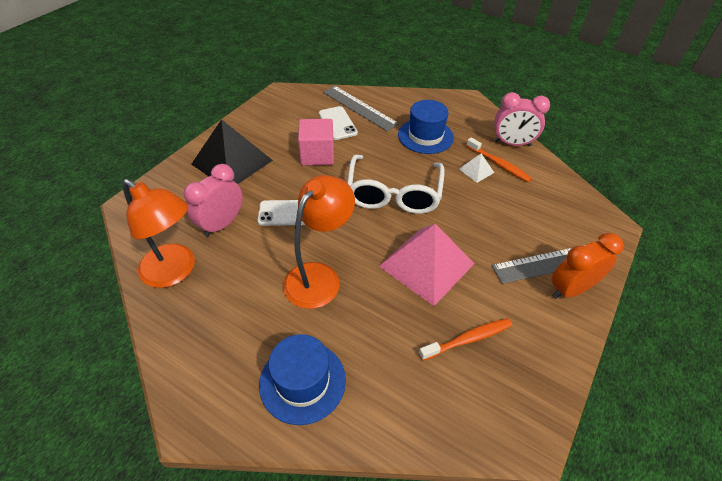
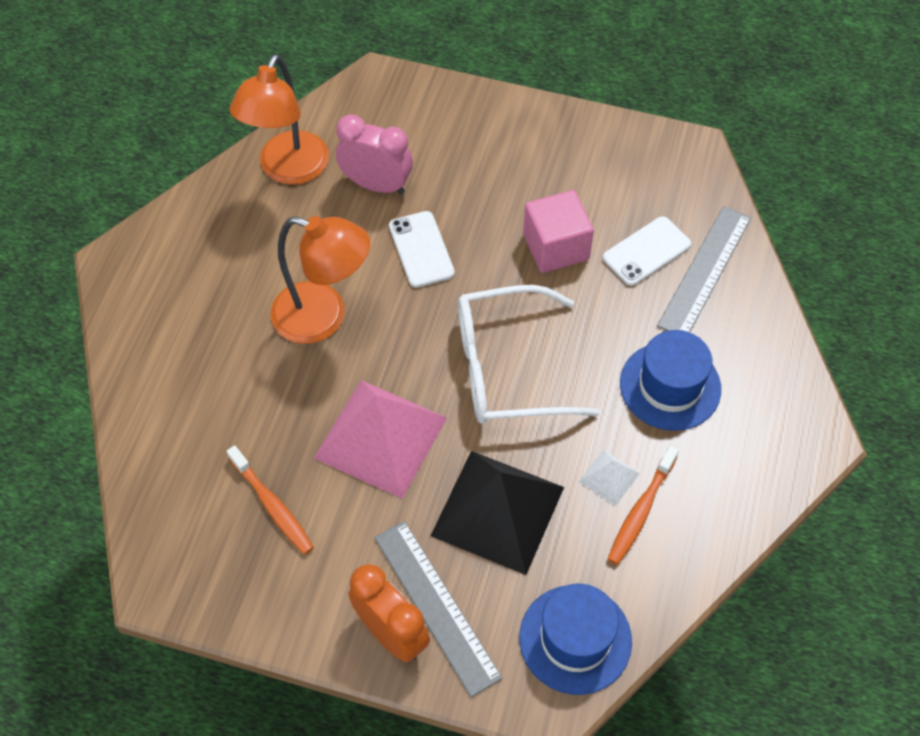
camera: 75 degrees right, 10 degrees up
(232, 162) = (497, 150): black pyramid -> black pyramid (498, 511)
(302, 381) = (176, 343): blue hat -> blue hat (575, 639)
(512, 143) = (710, 528): pink clock -> none

